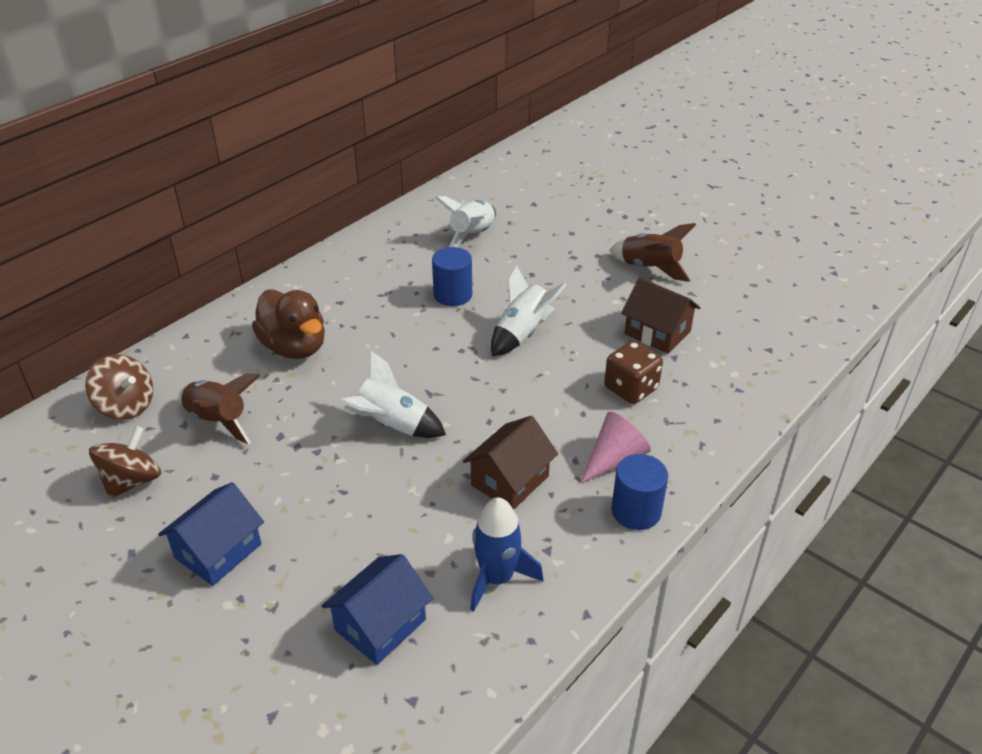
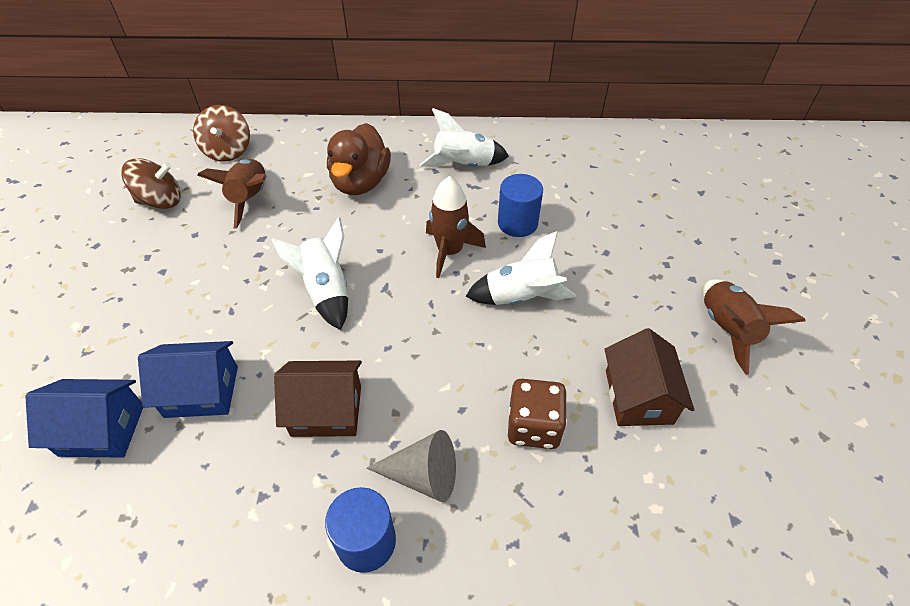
camera: 50 degrees right, 10 degrees up
(218, 551) = (123, 286): blue house -> blue house (201, 391)
(437, 342) = (450, 251): none -> brown rocket
(472, 236) = (605, 185): white rocket -> white rocket (464, 166)
(497, 578) = (201, 479): blue rocket -> none
(614, 459) = (422, 475): pink cone -> grey cone

